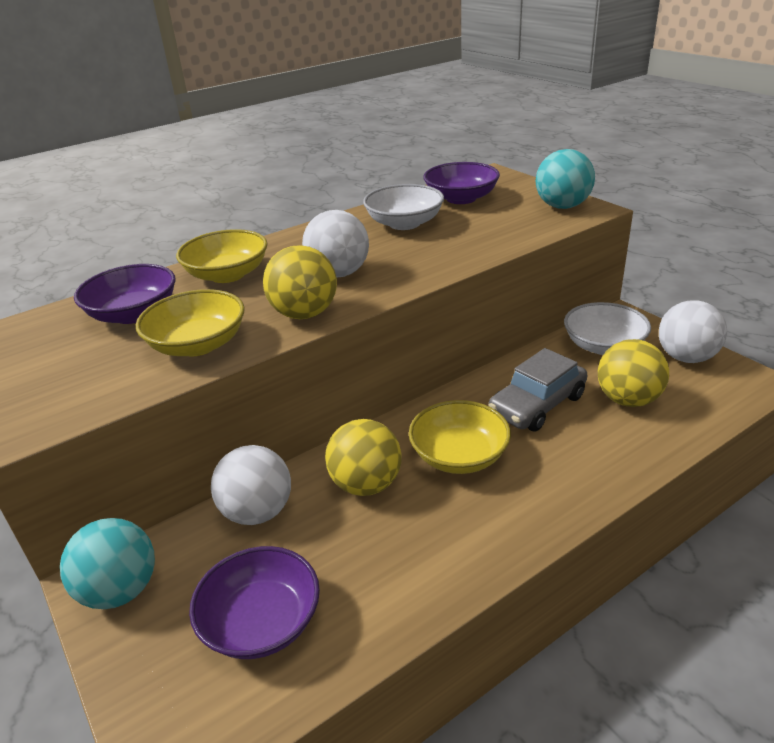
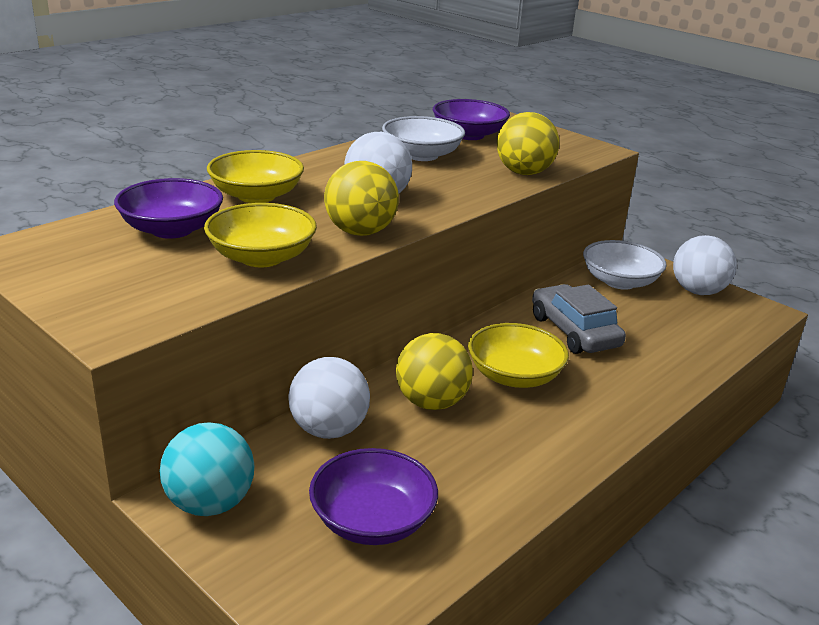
camera: 15 degrees left, 5 degrees down
(537, 404) = (574, 331): grey car -> grey car turned 120 degrees clockwise
(562, 206) = (572, 146): turquoise ball -> none
(628, 399) = (656, 326): yellow ball -> yellow ball (524, 173)

